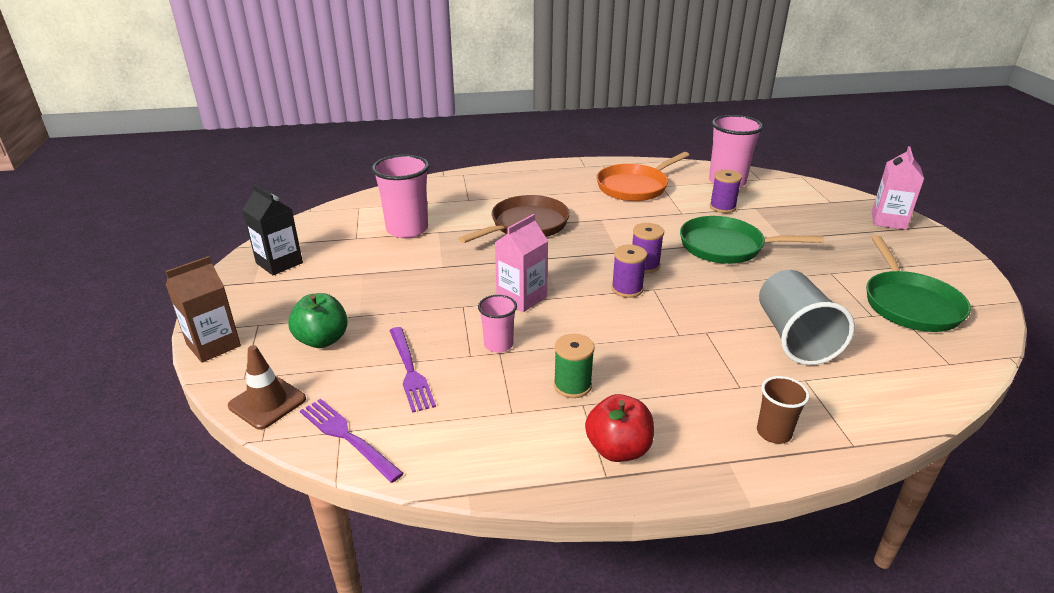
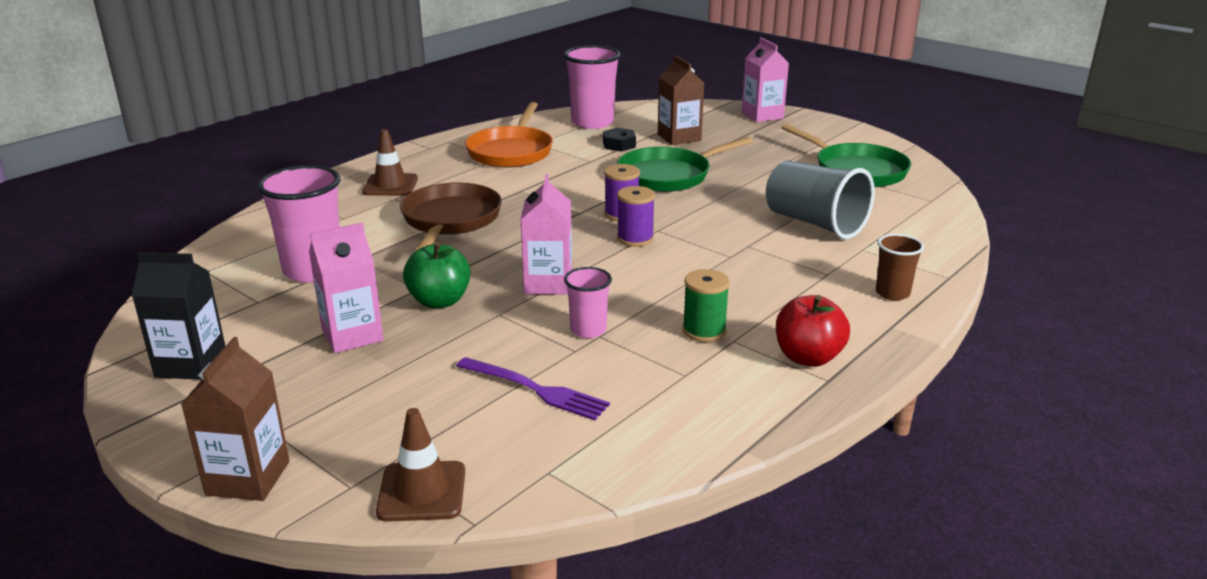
camera: 40 degrees left, 5 degrees down
(322, 340) = (388, 409): green apple -> green apple (439, 301)
(346, 436) = (562, 472): purple fork -> none
(369, 282) = (352, 335): none -> pink carton
(524, 186) = (390, 185): none -> brown traffic cone
(722, 207) = (619, 145): purple spool -> black nut
(781, 217) = (679, 137): none -> brown carton

